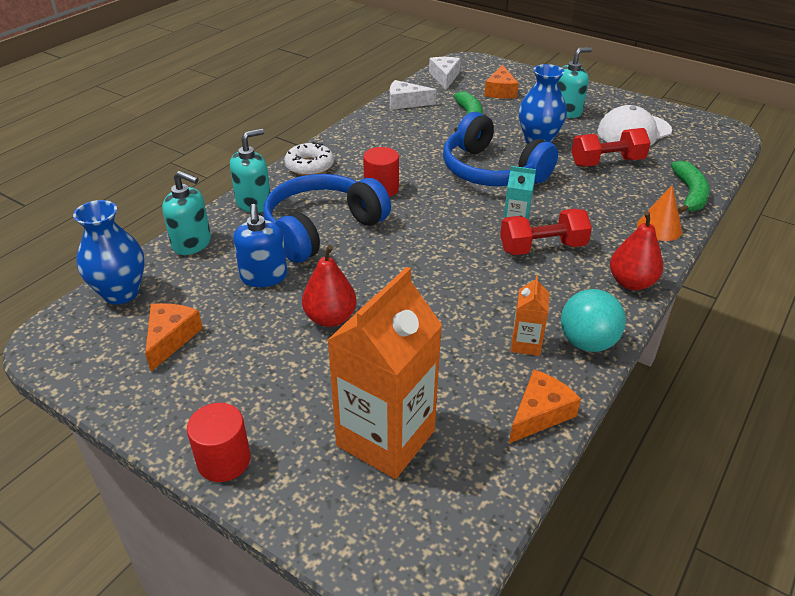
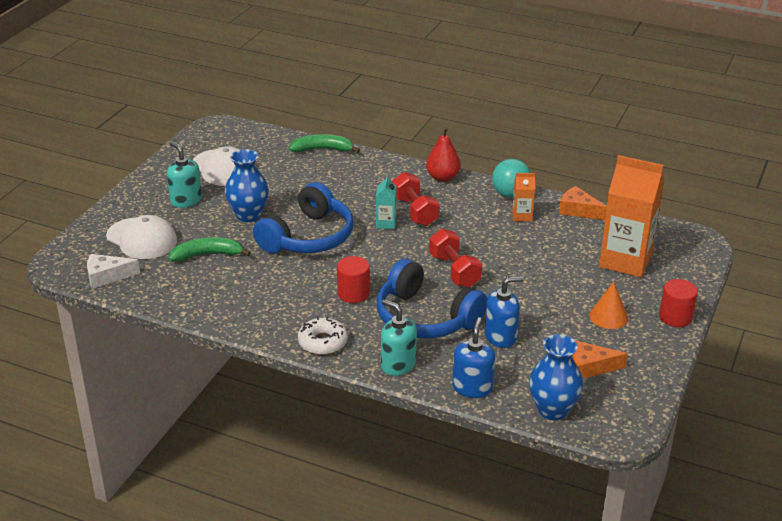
camera: 100 degrees left, 5 degrees down
(192, 243) = (472, 387): turquoise soap dispenser -> blue soap dispenser
(330, 318) = (533, 296): red pear -> none
(405, 102) = (174, 297): white cheese -> none
(500, 91) = (142, 239): orange cheese -> white cap
(607, 162) = (281, 182): red dumbbell -> red dumbbell (454, 271)
(659, 228) = (372, 164): orange cone -> orange cone (608, 316)

